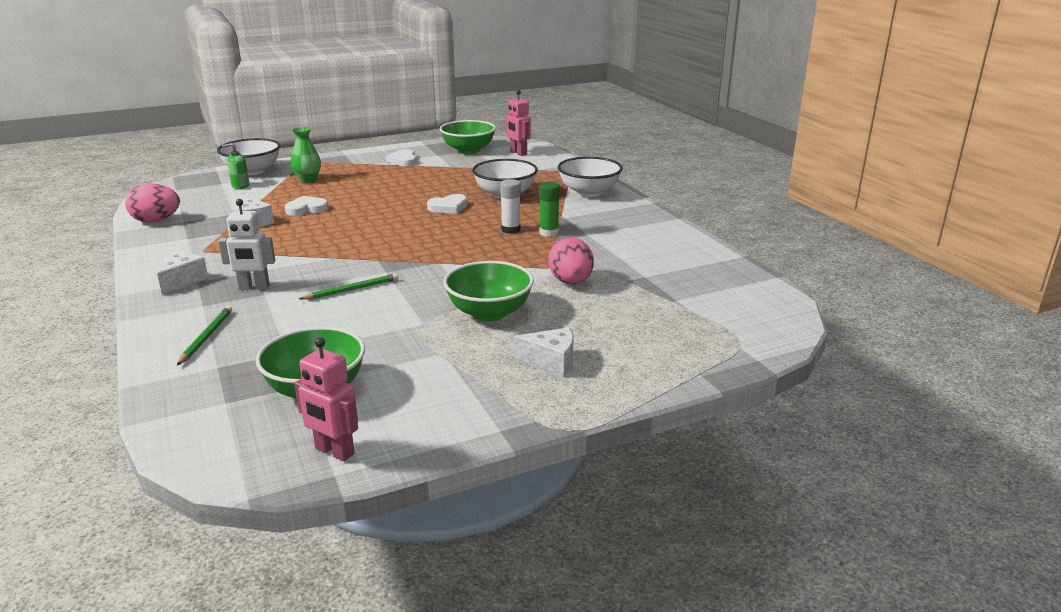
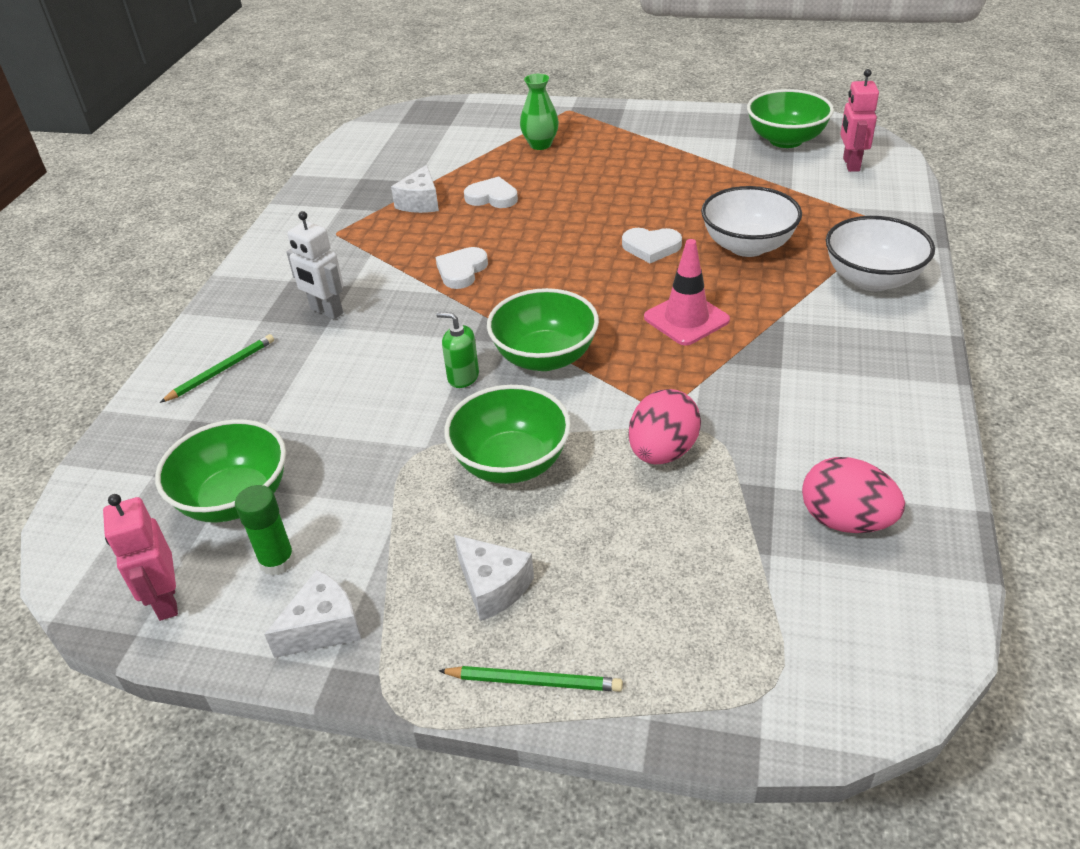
camera: 40 degrees right, 15 degrees up
(156, 221) = (338, 169): pink egg -> pink egg (845, 521)
(182, 281) = (277, 274): white cheese -> white cheese (323, 627)
(240, 186) = (463, 135): green soap dispenser -> green soap dispenser (463, 377)
(252, 171) = (498, 112): white bowl -> none
(352, 289) = (410, 355): green pencil -> green pencil (534, 681)
(403, 161) = (682, 139): white heart -> white heart (461, 271)
(447, 266) = (545, 357): none -> green bowl
(511, 230) = (686, 319): white glue stick -> pink traffic cone
(549, 233) = (730, 343): green glue stick -> green glue stick (277, 561)

